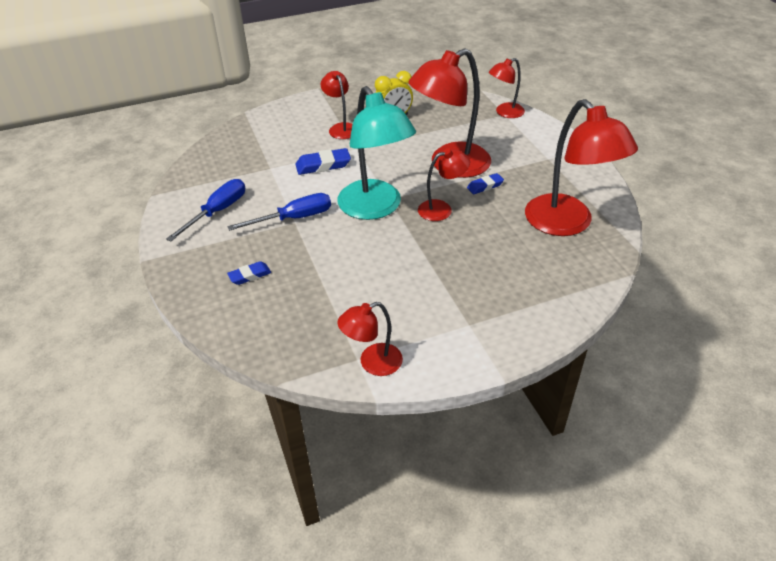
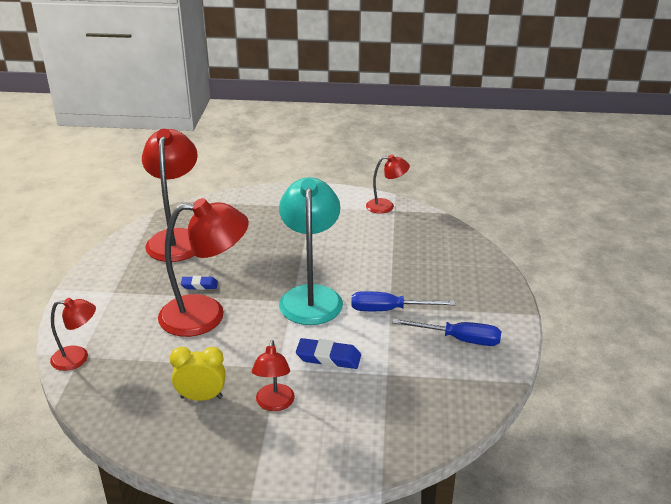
camera: 155 degrees left, 10 degrees down
(217, 212) = (459, 339): blue screwdriver -> blue screwdriver turned 135 degrees counterclockwise
(250, 275) = (446, 275): blue eraser -> none
(441, 209) = (256, 278): red lamp -> none

